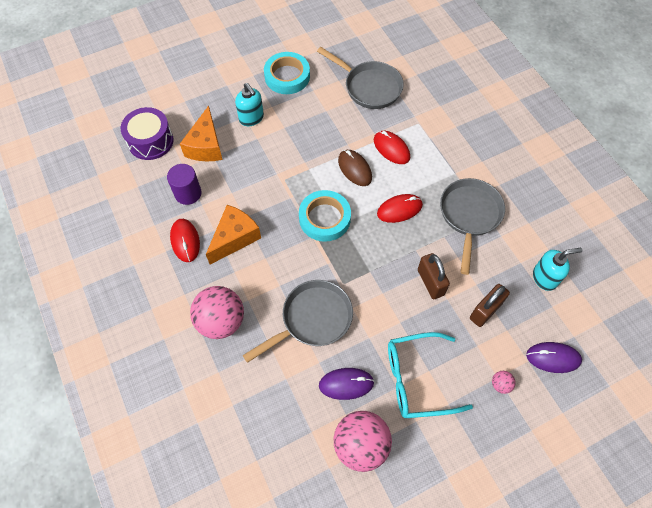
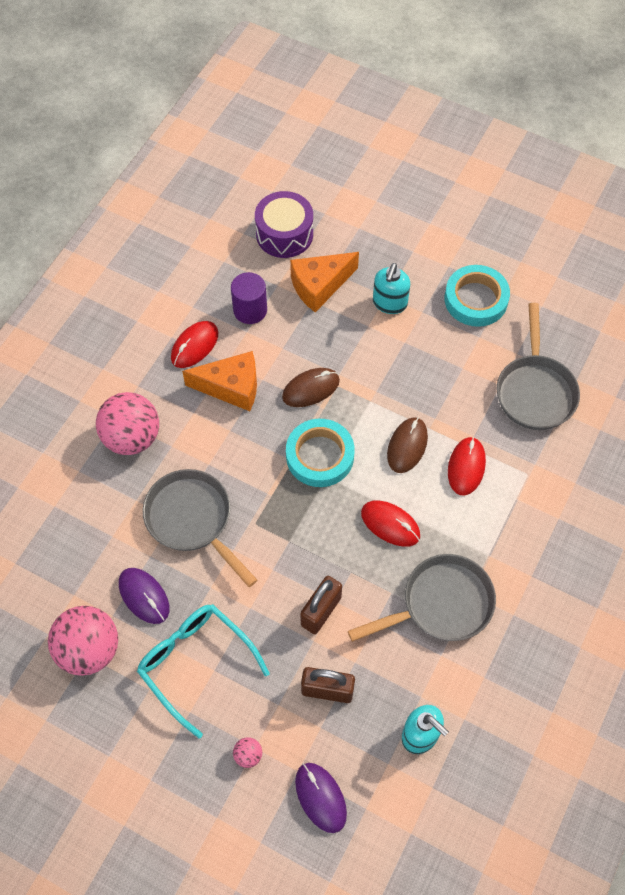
camera: 55 degrees right, 0 degrees up
(274, 195) = (310, 389): none -> brown mouse
(312, 319) = (192, 520): grey pan -> grey pan turned 150 degrees counterclockwise

